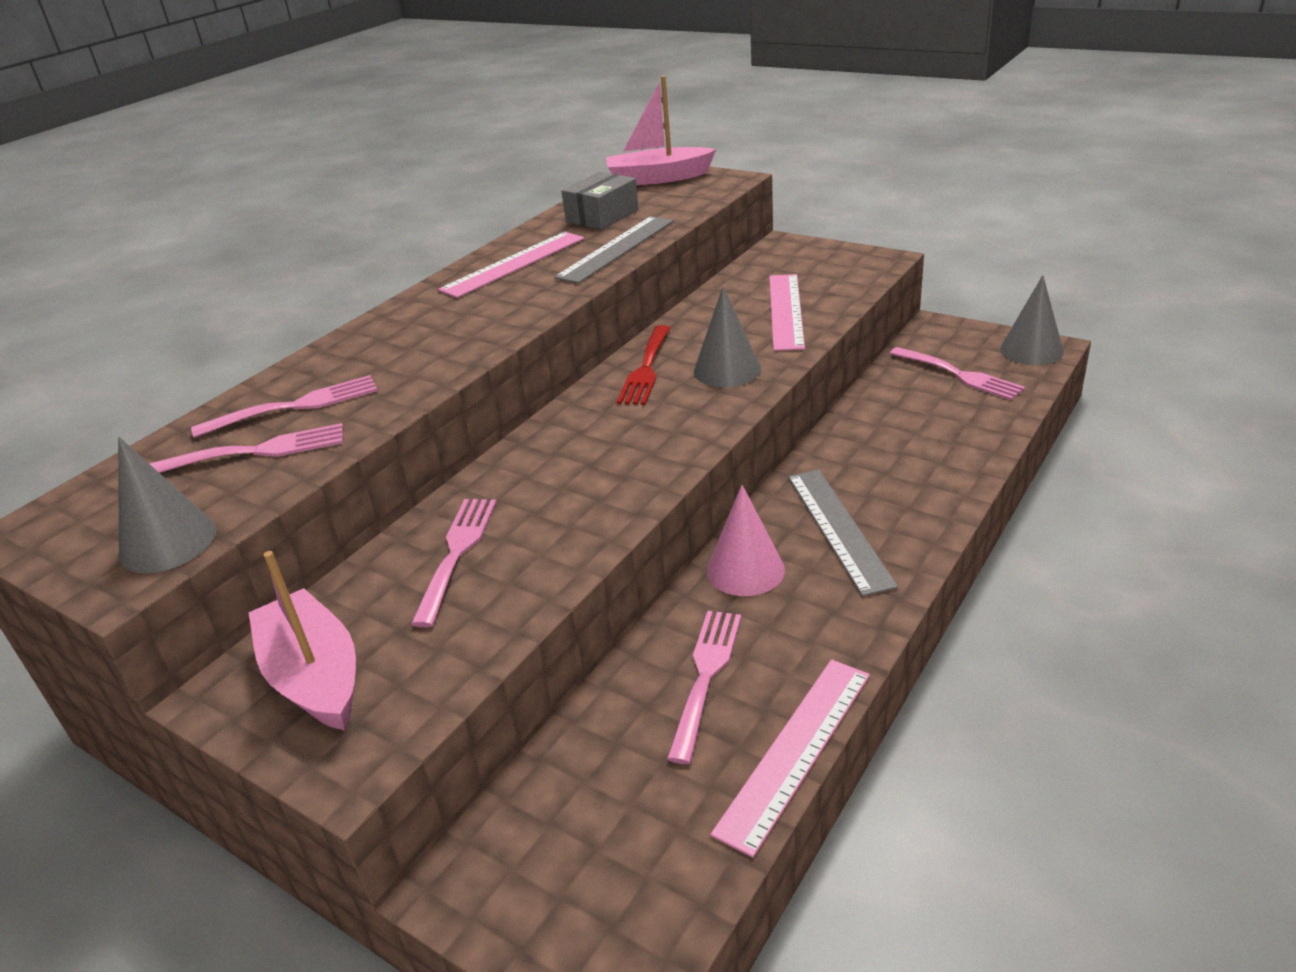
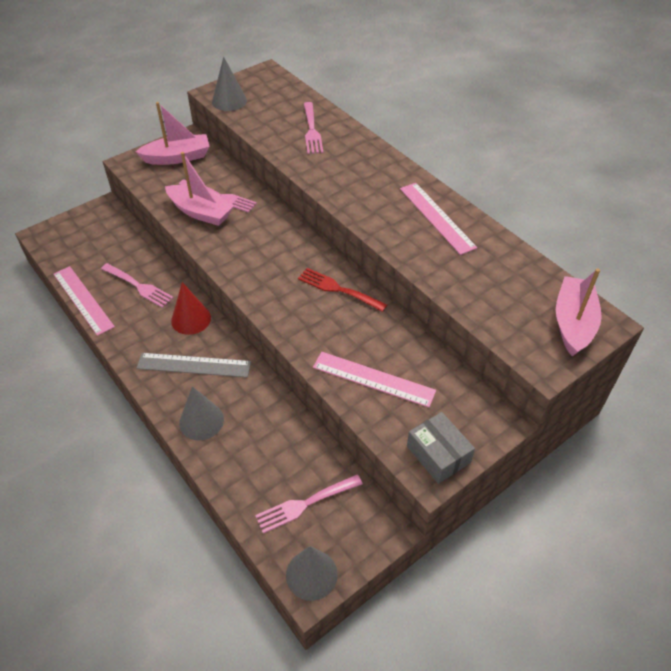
camera: 105 degrees right, 15 degrees up
(256, 451) = (279, 120): pink fork -> none
(518, 561) = (200, 212): none -> pink boat
(602, 216) = (500, 272): grey box -> grey box (438, 454)
(616, 249) = (431, 266): grey ruler -> none
(727, 370) = (312, 323): grey cone -> grey cone (201, 421)
(745, 570) = (191, 319): pink cone -> red cone

